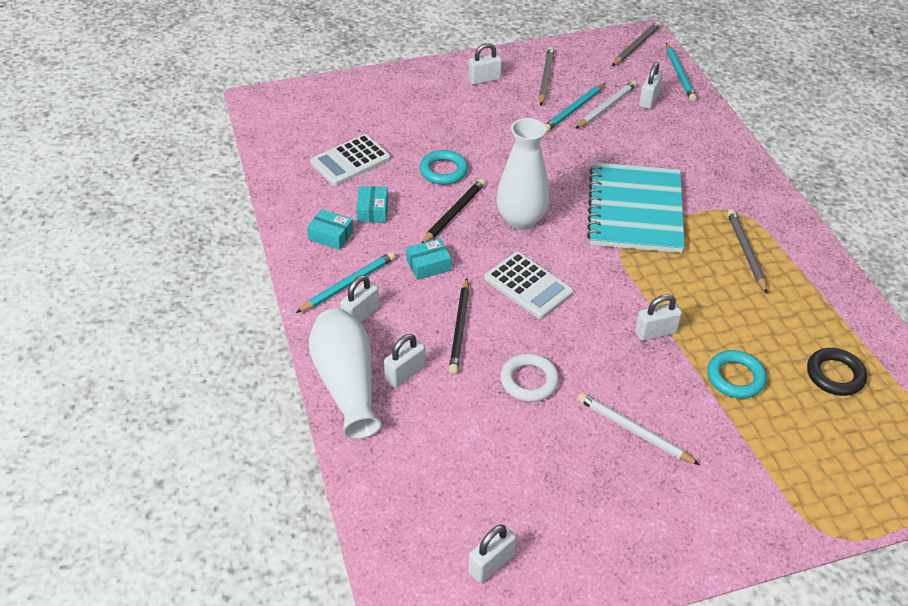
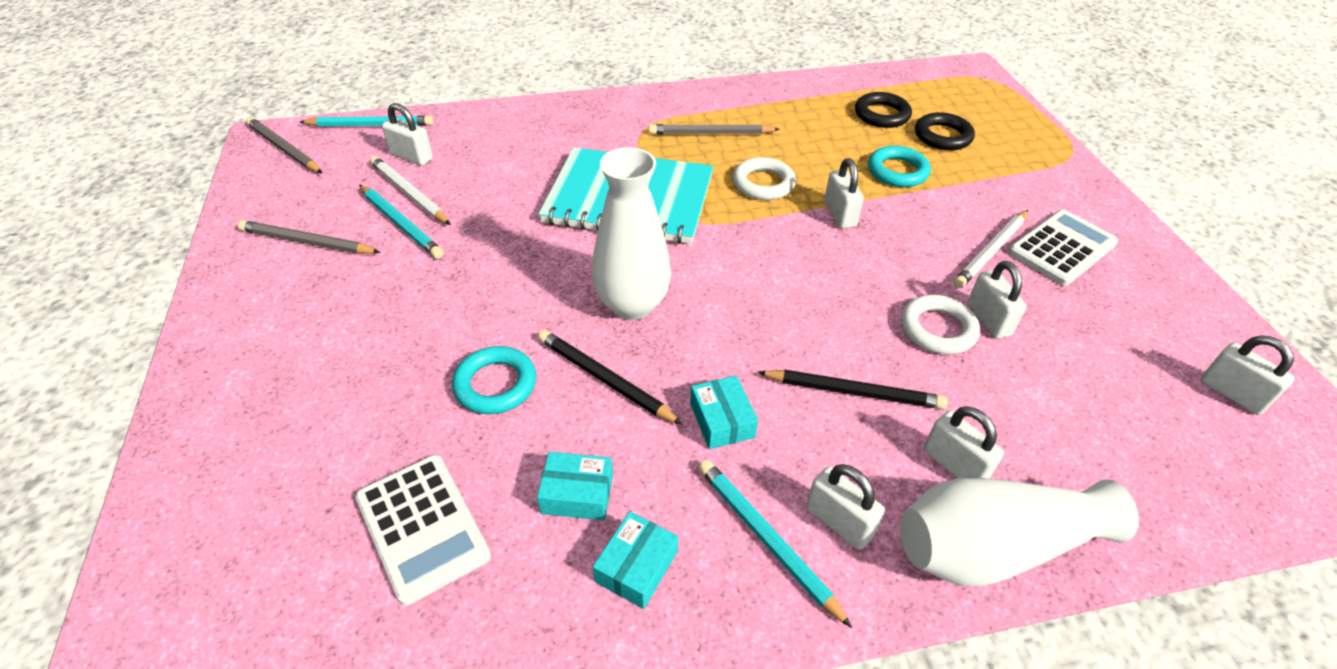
camera: 85 degrees left, 0 degrees up
(484, 79) = (269, 312): white padlock -> white padlock (988, 319)
(528, 286) = (766, 311): white calculator -> white calculator (1062, 248)
(682, 285) = (763, 183): none -> white ring
(814, 421) = (942, 136): none -> black ring

